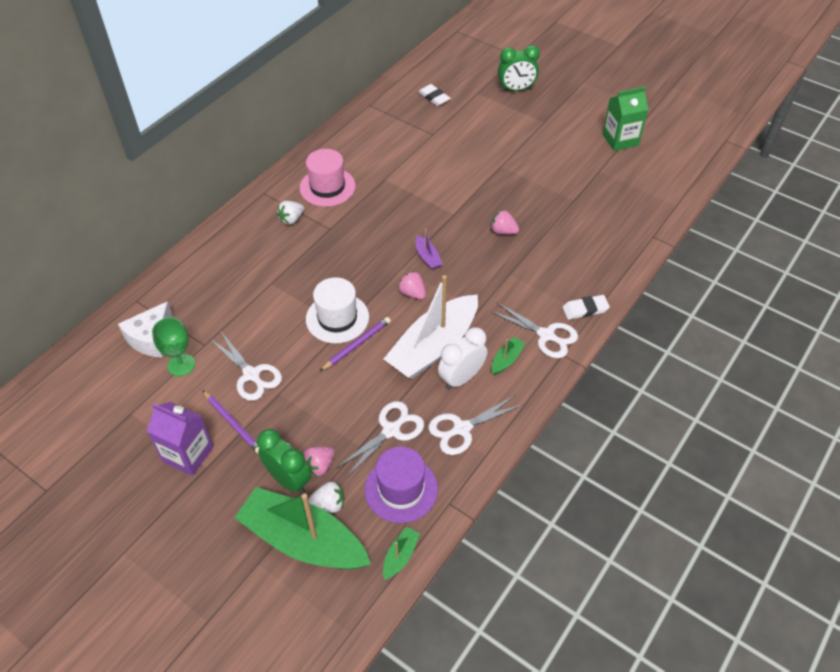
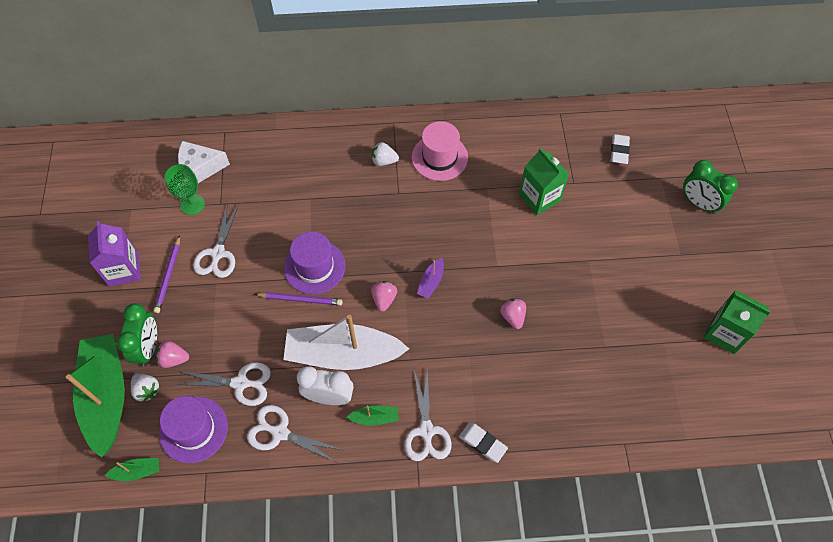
camera: 50 degrees right, 10 degrees up
(337, 318) = (315, 267): white hat -> purple hat
(424, 158) = (539, 197): none -> green carton

